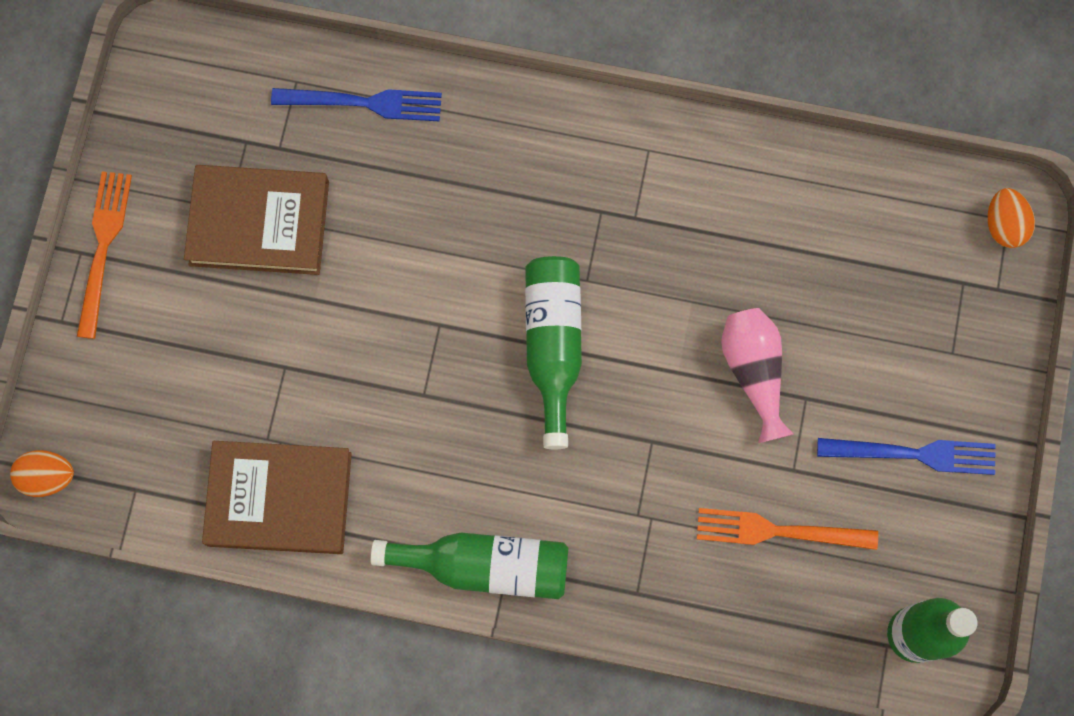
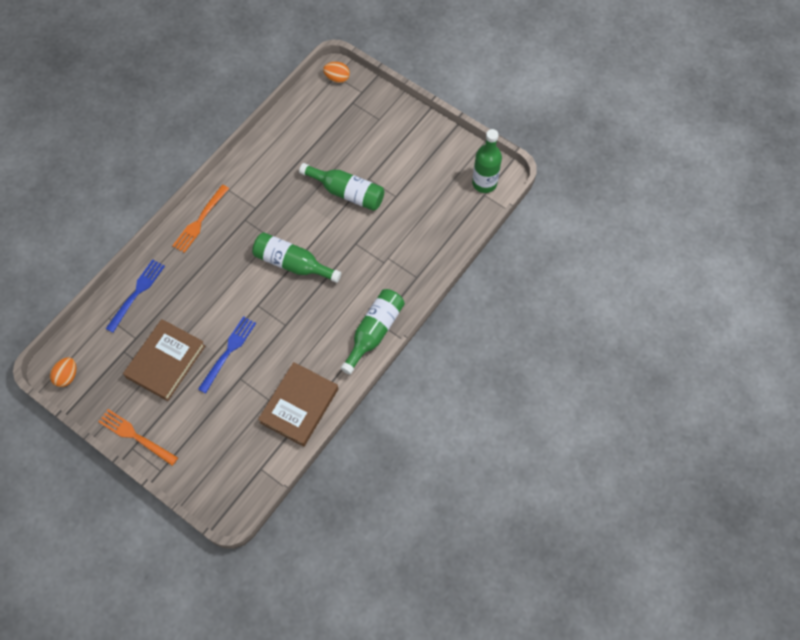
camera: 65 degrees left, 10 degrees down
(48, 477) = (232, 507): orange egg -> orange egg (67, 376)
(753, 372) = (347, 192): pink vase -> green bottle
(777, 531) = (418, 213): orange fork -> orange fork (200, 221)
(914, 454) = (412, 150): blue fork -> blue fork (228, 351)

